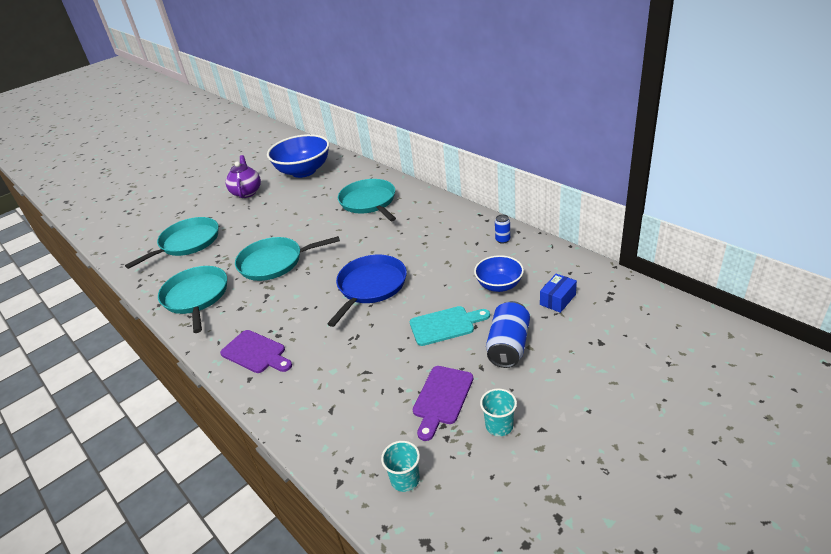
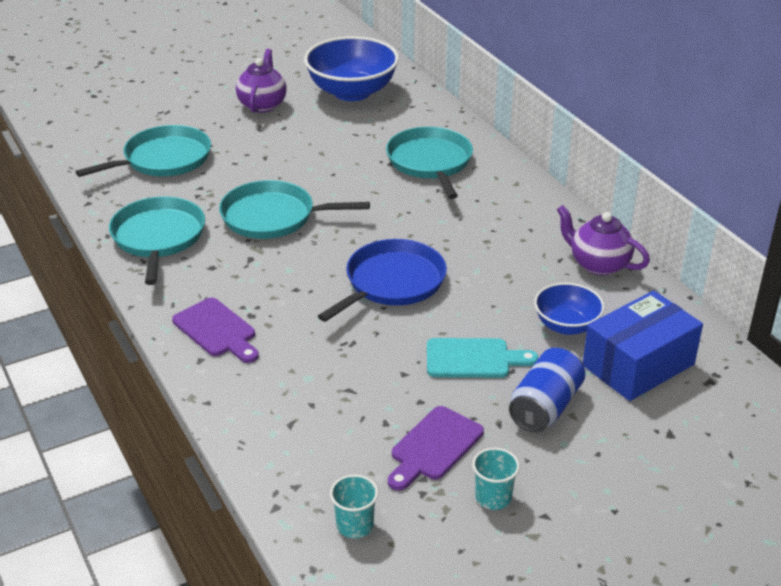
camera: 10 degrees right, 0 degrees up
(502, 240) = (598, 264): blue can -> purple teapot
(557, 299) = (638, 365): blue box -> blue box, size x2.03

